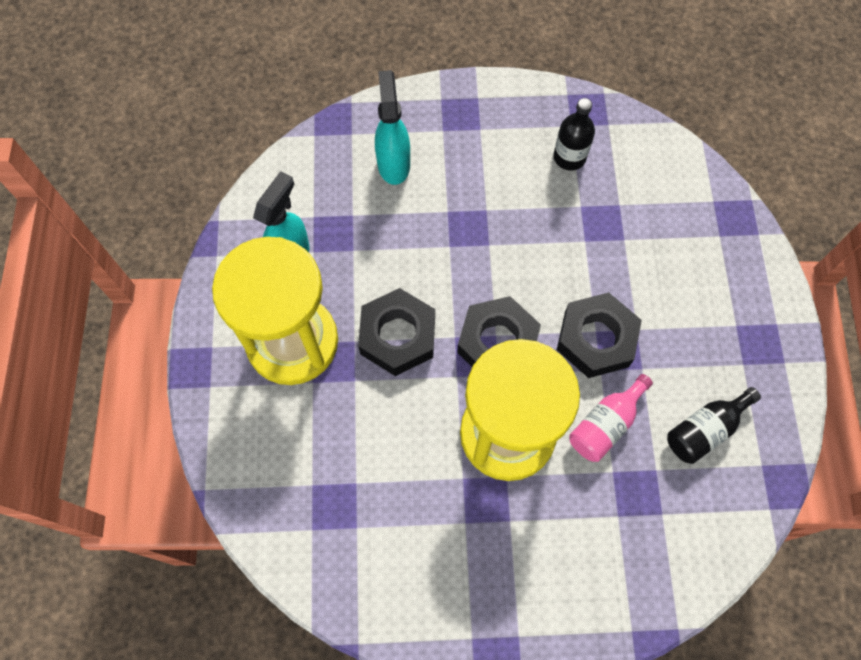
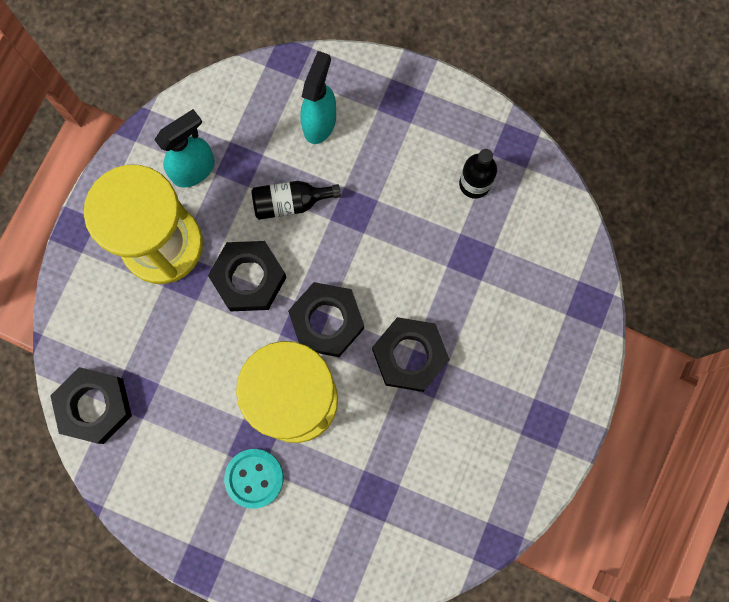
camera: 25 degrees right, 10 degrees up
(298, 538) = (94, 406): none -> black nut
(506, 533) = (254, 478): none -> turquoise button
(605, 424) = (378, 430): pink bottle -> none
(705, 430) = (457, 472): black bottle -> black bottle (290, 203)

